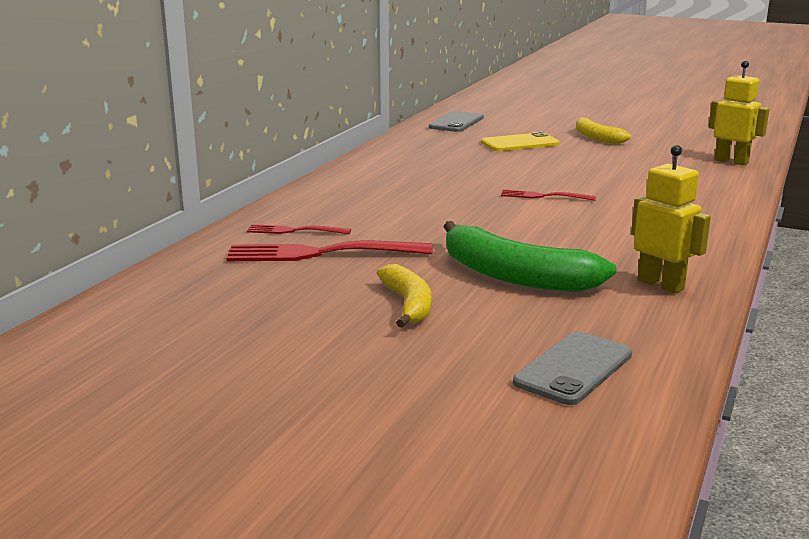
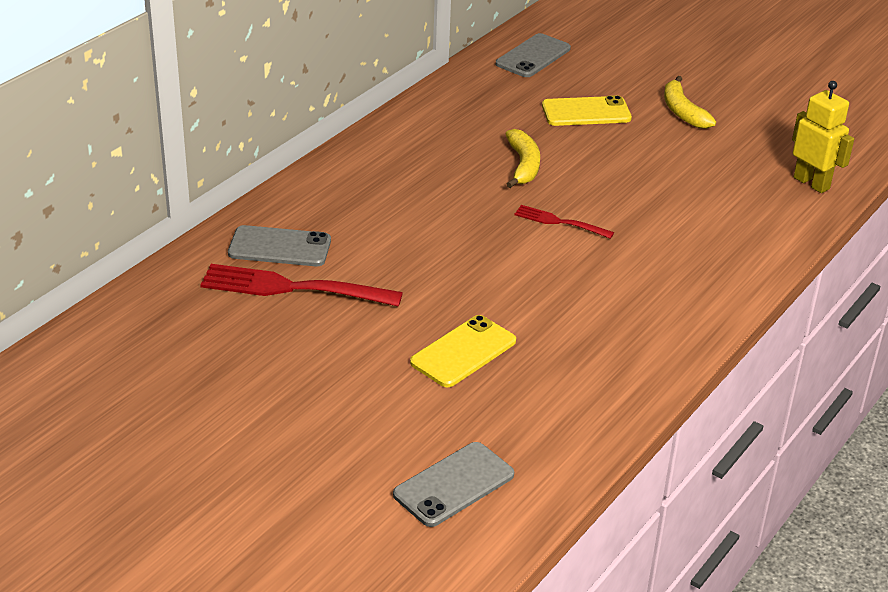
camera: 10 degrees right, 15 degrees up
(295, 231) = (279, 247): red fork -> grey phone
(408, 305) = (346, 378): yellow banana -> yellow banana (523, 165)
(514, 276) = (463, 352): green banana -> yellow phone
(661, 285) = (597, 386): yellow robot -> none

